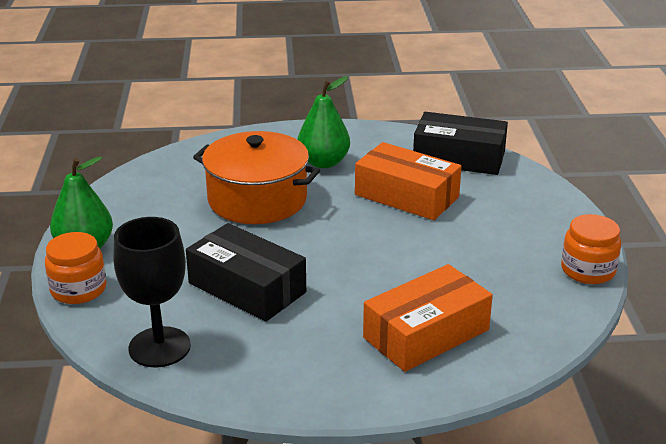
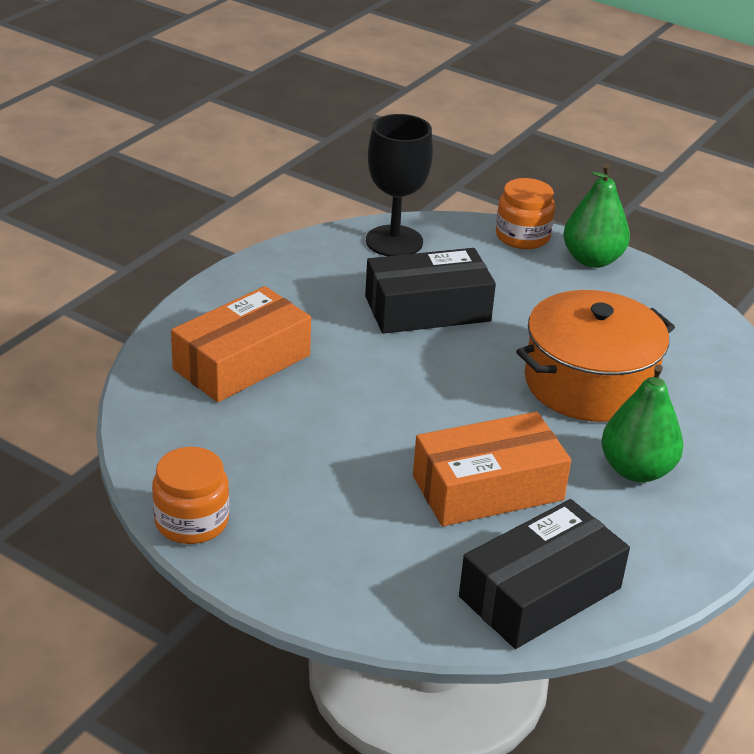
camera: 125 degrees right, 5 degrees up
(426, 334) = (242, 362): orange box -> orange box turned 45 degrees clockwise

